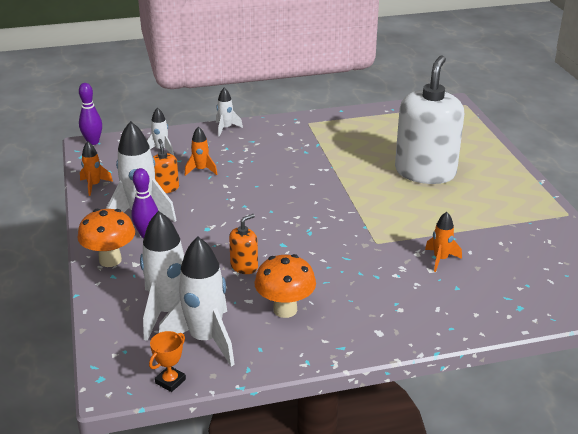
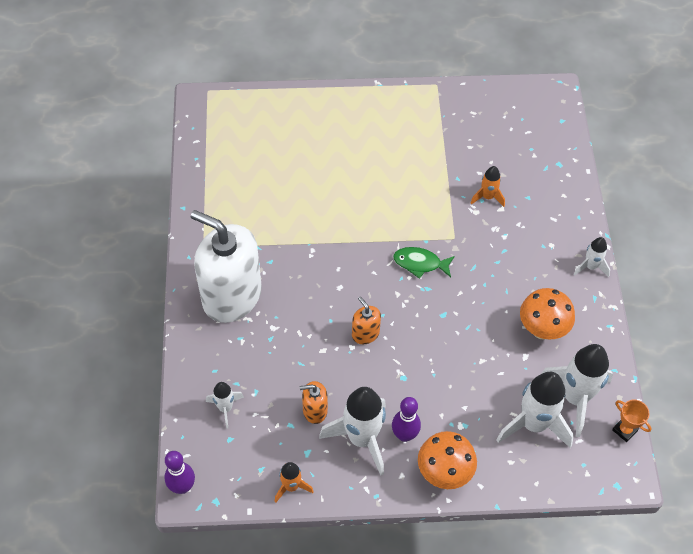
camera: 80 degrees left, 25 degrees up
(201, 170) = (284, 370): orange rocket -> none
(226, 128) = (192, 333): white rocket -> white rocket (590, 267)
(244, 266) = (473, 352): orange soap dispenser -> orange soap dispenser (365, 333)
(336, 225) = (420, 263): none -> green fish
(425, 172) = (340, 167): white soap dispenser -> white soap dispenser (231, 296)

